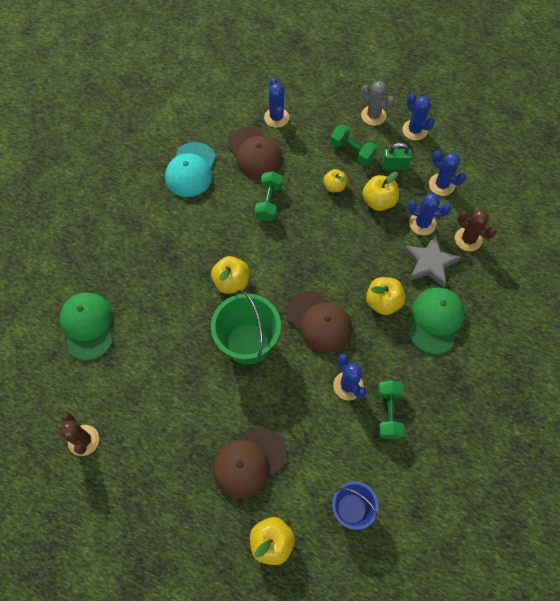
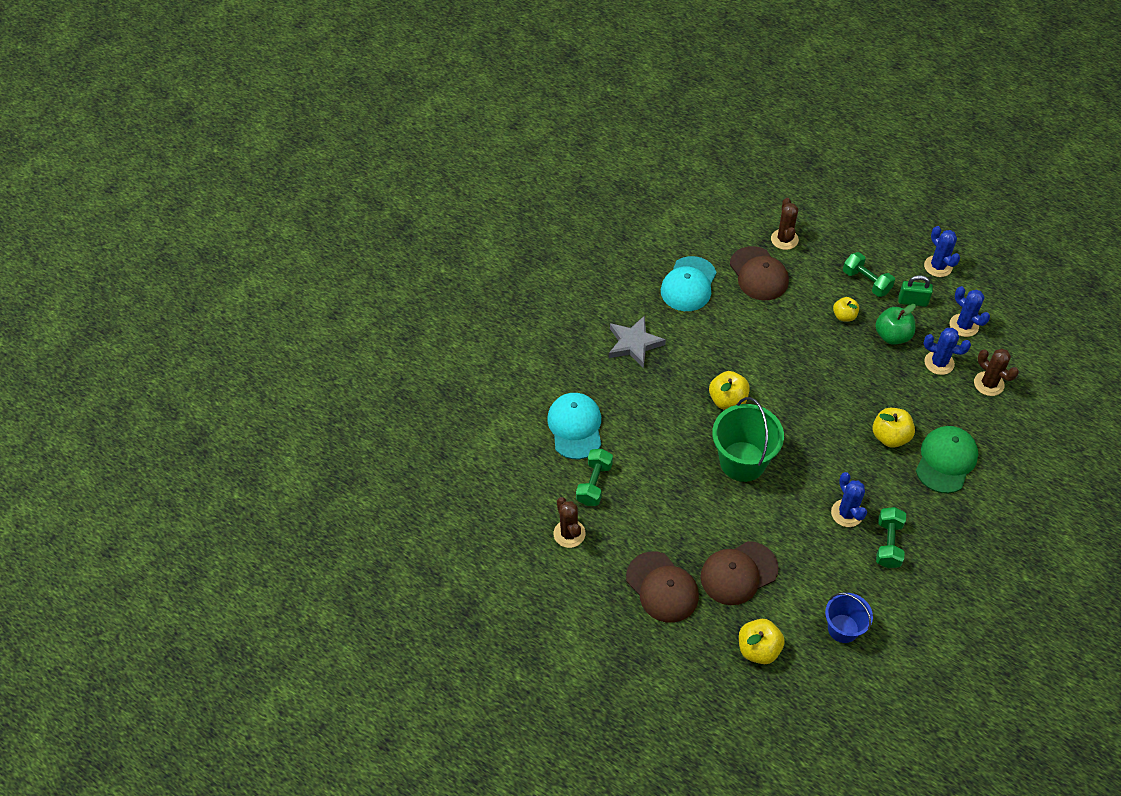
camera: 10 degrees right, 10 degrees down
(87, 326) = (575, 427): green cap -> turquoise cap
(269, 202) = (771, 325): green dumbbell -> green dumbbell (594, 484)
(276, 117) = (784, 239): blue cactus -> brown cactus
(319, 322) = (819, 448): brown cap -> brown cap (662, 587)
(373, 115) = (892, 247): grey cactus -> none
(378, 201) = (892, 336): yellow apple -> green apple
(429, 263) = (944, 403): grey star -> grey star (634, 344)

